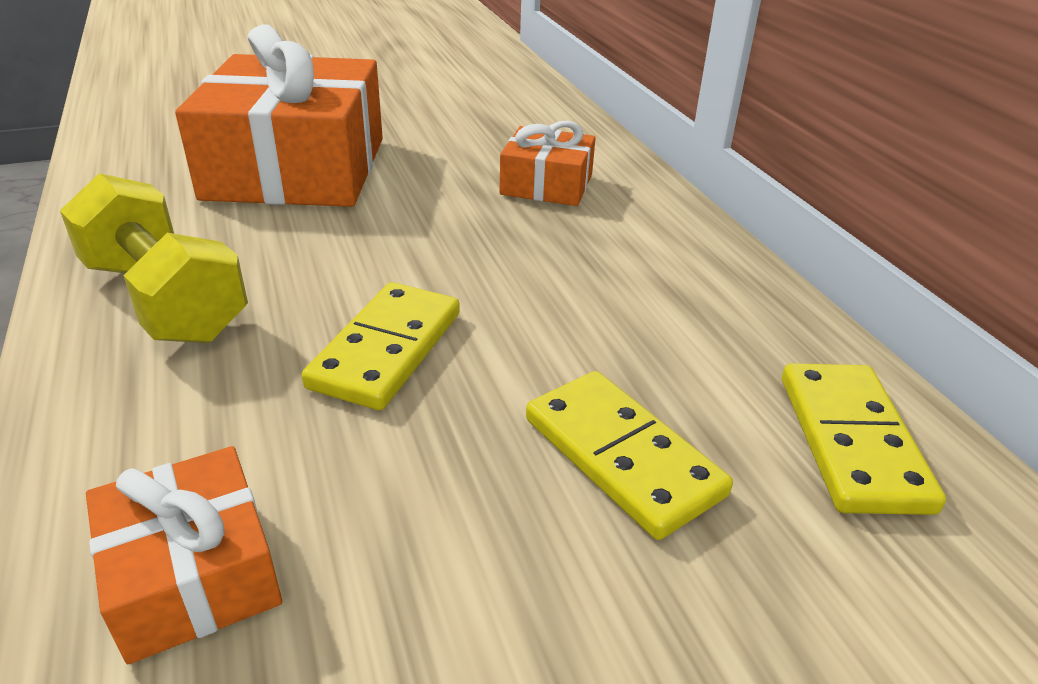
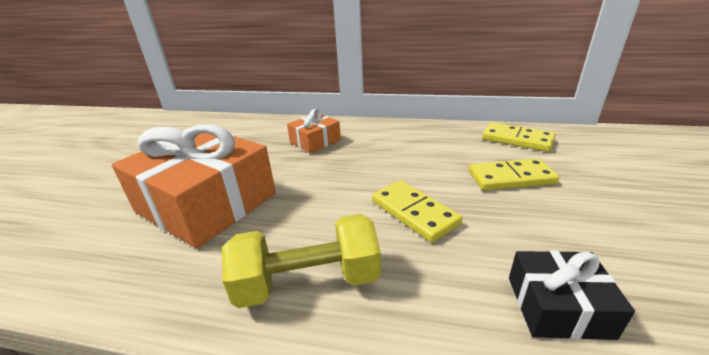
camera: 55 degrees left, 5 degrees down
(193, 574) = (558, 306): orange gift -> black gift

